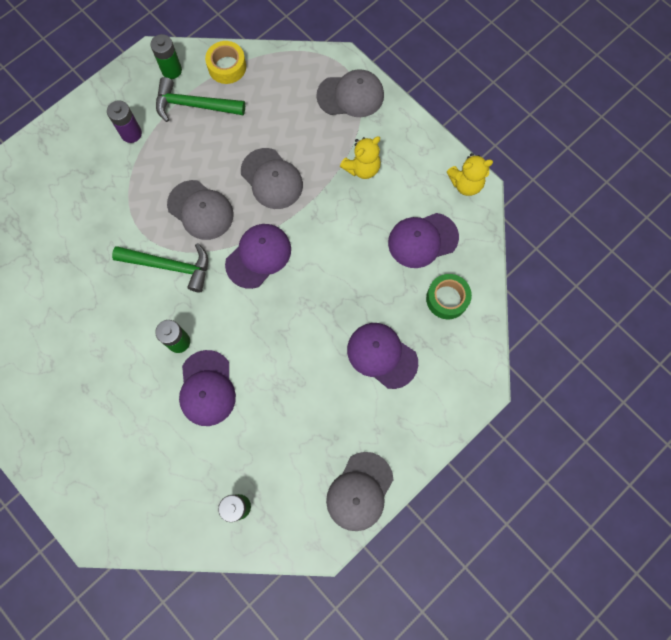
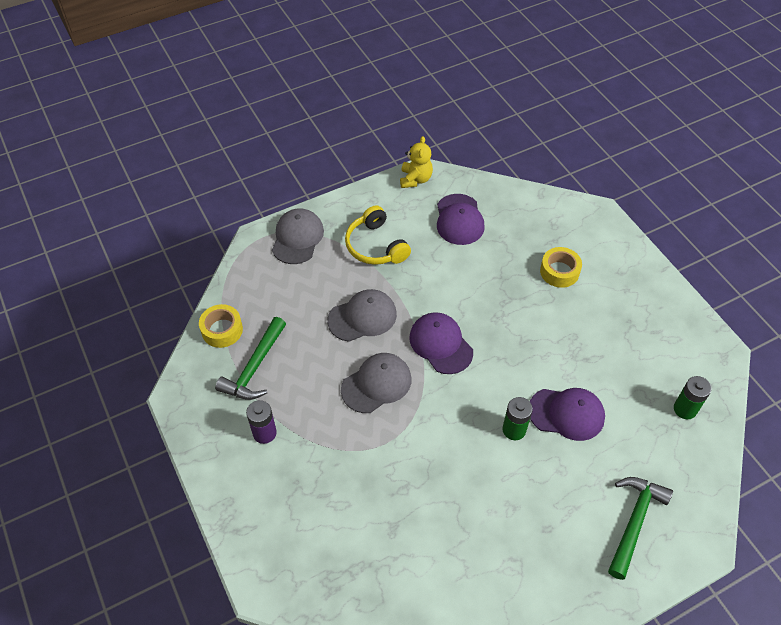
camera: 75 degrees left, 20 degrees down
(170, 266) = (430, 423): green hammer -> green hammer (634, 522)
(171, 70) = (203, 381): green battery -> none
(359, 491) = (679, 314): grey cap -> none
(362, 168) = (375, 246): yellow teddy bear -> yellow headphones
(382, 355) = (559, 271): purple cap -> yellow tape
(447, 299) = (517, 216): green tape -> none

